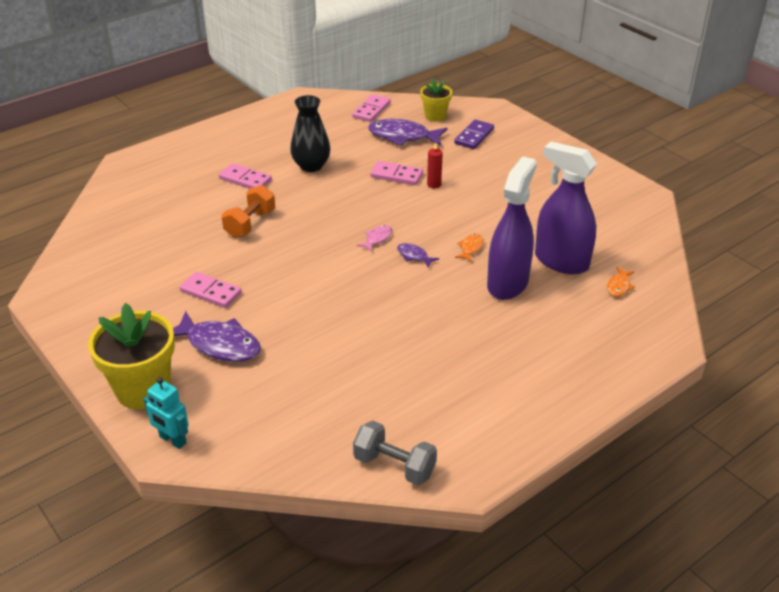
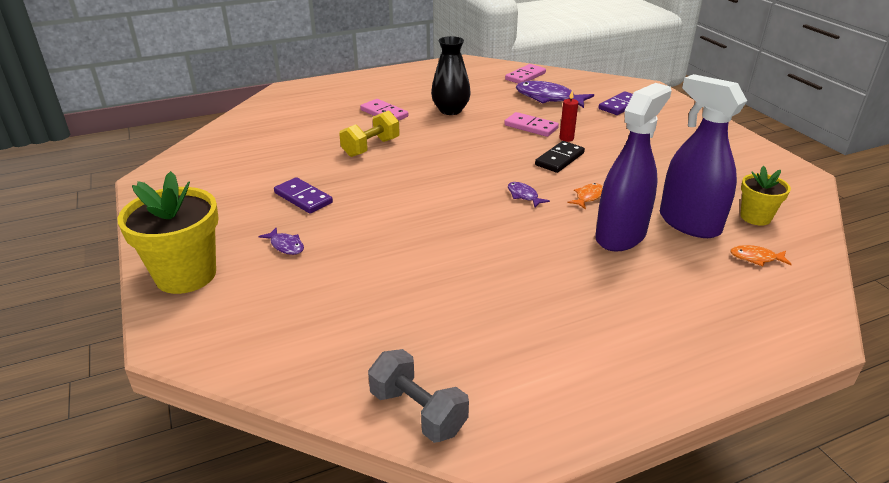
camera: 15 degrees right, 5 degrees down
(172, 440) = (184, 331): turquoise robot -> none
(210, 292) = (303, 198): pink domino -> purple domino
(219, 345) = (286, 246): purple fish -> purple fish, size x0.49
(250, 224) = (371, 147): orange dumbbell -> yellow dumbbell
(377, 239) = (491, 175): pink fish -> none
(434, 210) = (559, 159): none -> black domino
(435, 116) = (586, 86): yellow flower pot -> yellow flower pot (755, 217)
(619, 286) = (756, 258): orange fish -> orange fish turned 60 degrees clockwise

